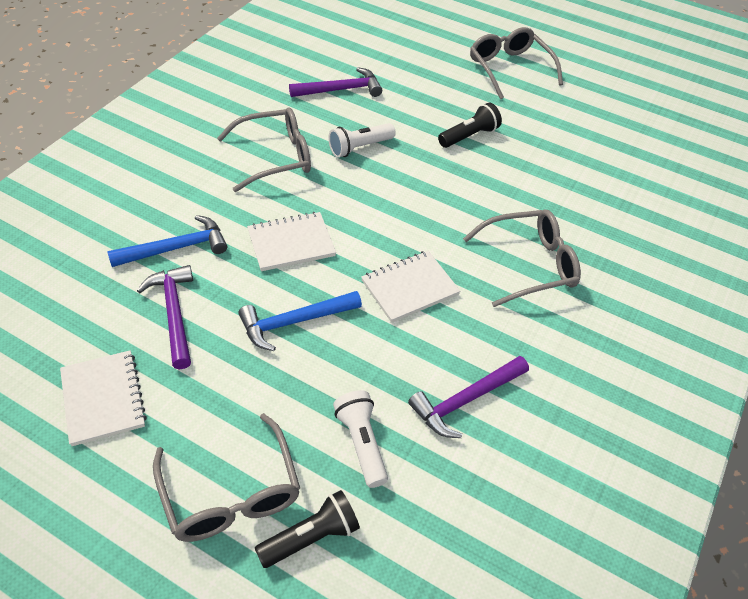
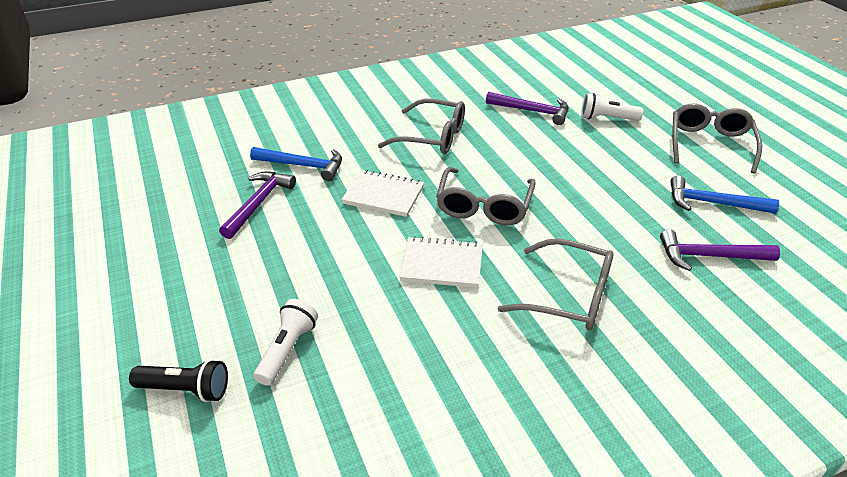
camera: 40 degrees right, 10 degrees down
(103, 399) = (164, 232): white notebook -> none
(231, 493) = (170, 329): grey glasses -> grey glasses (484, 206)
(294, 322) = (330, 246): blue hammer -> blue hammer (713, 203)
(359, 147) = (506, 154): white flashlight -> white flashlight (607, 118)
(465, 400) = (399, 366): purple hammer -> purple hammer (709, 256)
(469, 136) = (614, 180): black flashlight -> none

